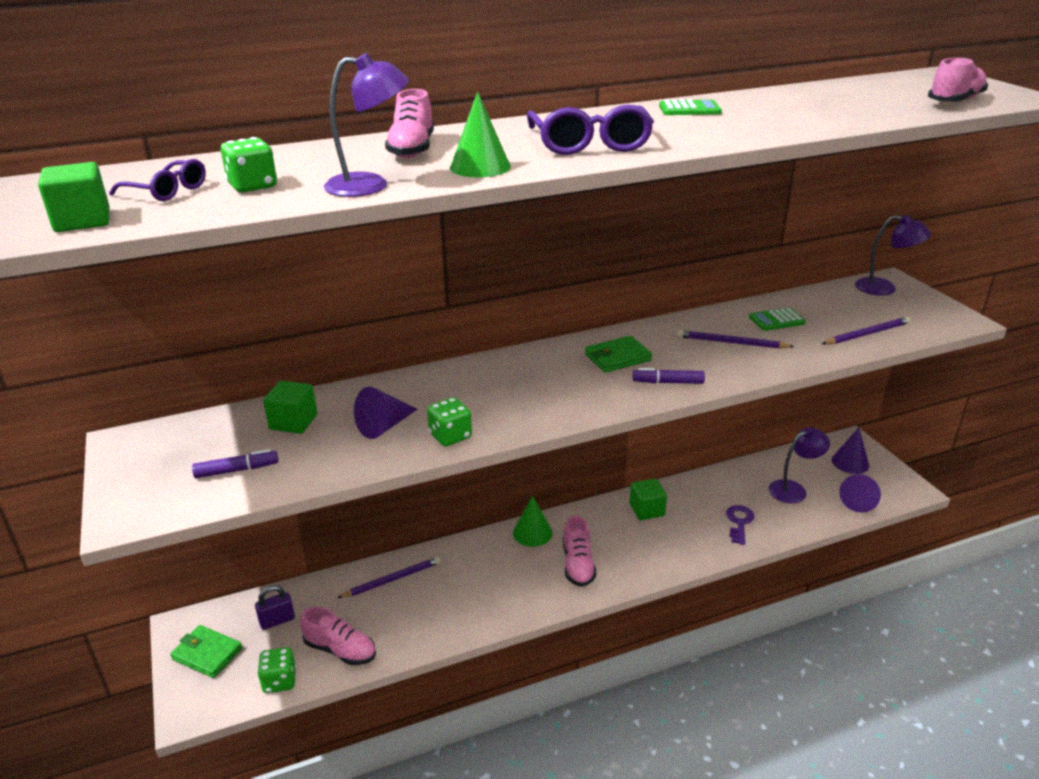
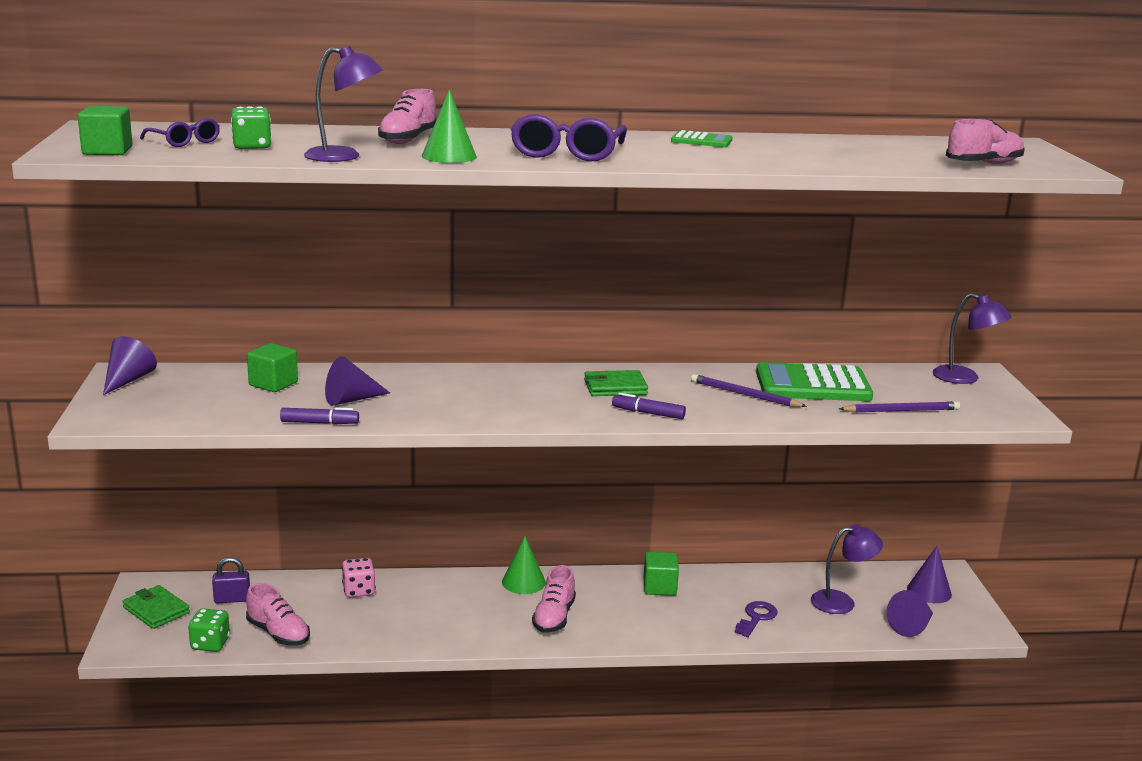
camera: 15 degrees right, 10 degrees down
(134, 450) = (128, 380): none -> purple cone
(237, 470) = (203, 407): purple marker -> purple marker (319, 423)
(392, 579) = (359, 591): purple pencil -> pink dice
(450, 436) = (405, 416): green dice -> none
(776, 320) = (813, 385): green calculator -> green calculator, size x2.04

